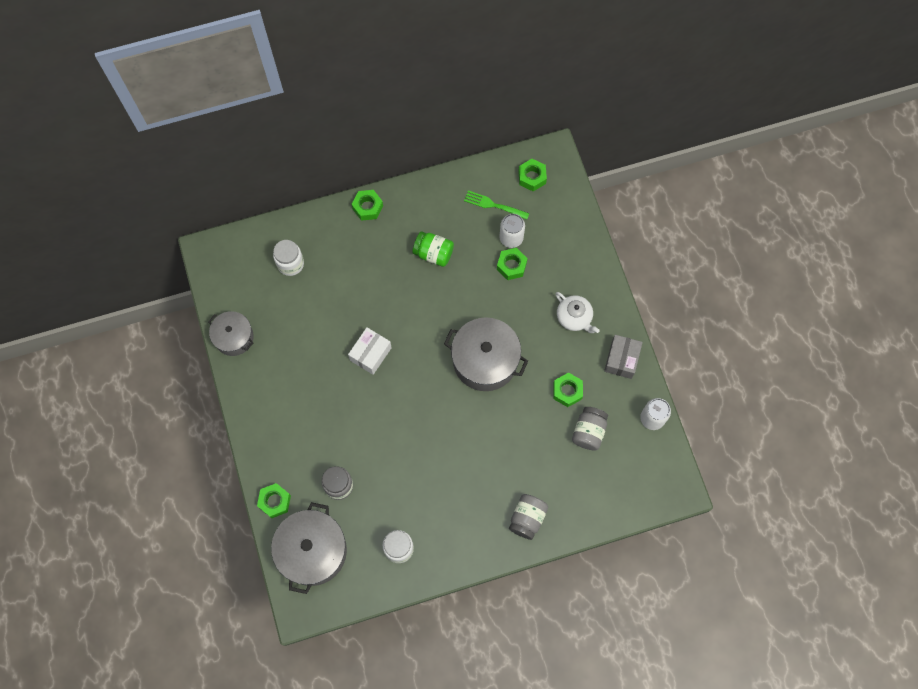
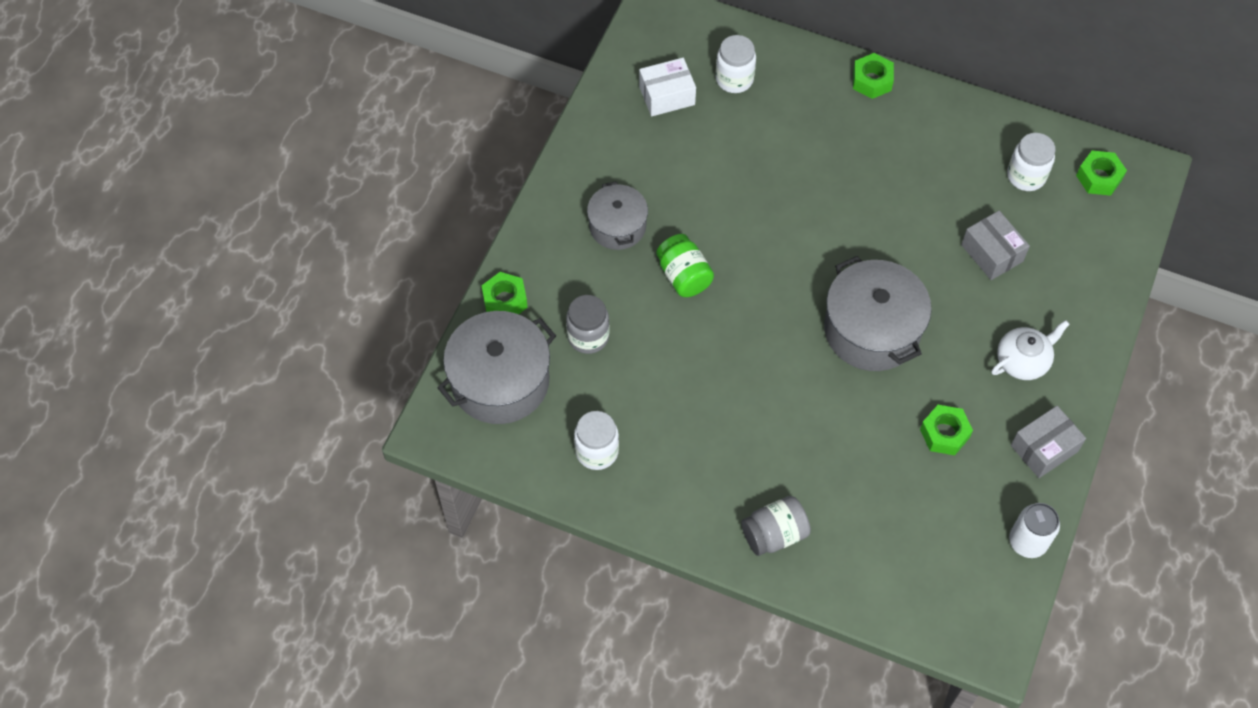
camera: 40 degrees right, 10 degrees down
(234, 337) = (608, 109): grey pot -> grey pot (617, 226)
(370, 354) = (743, 229): white box -> white box (667, 95)
(433, 253) = (908, 177): green jar -> green jar (684, 276)
(494, 205) = (1026, 176): green fork -> white jar
(511, 238) = (1017, 224): white can -> none
(511, 266) = (992, 253): green nut -> grey box
(574, 317) = (1023, 361): white teapot -> white teapot turned 120 degrees counterclockwise
(588, 432) = (933, 497): grey jar -> none

